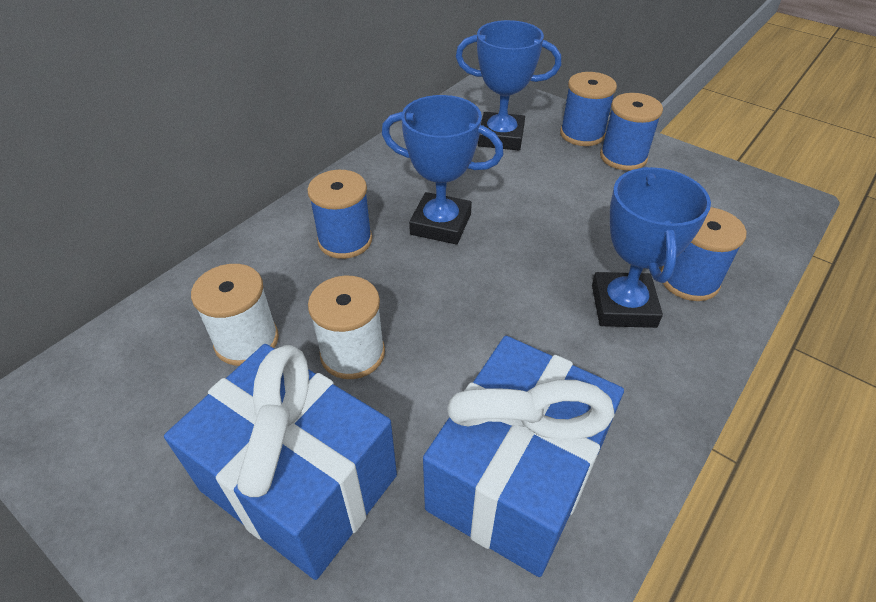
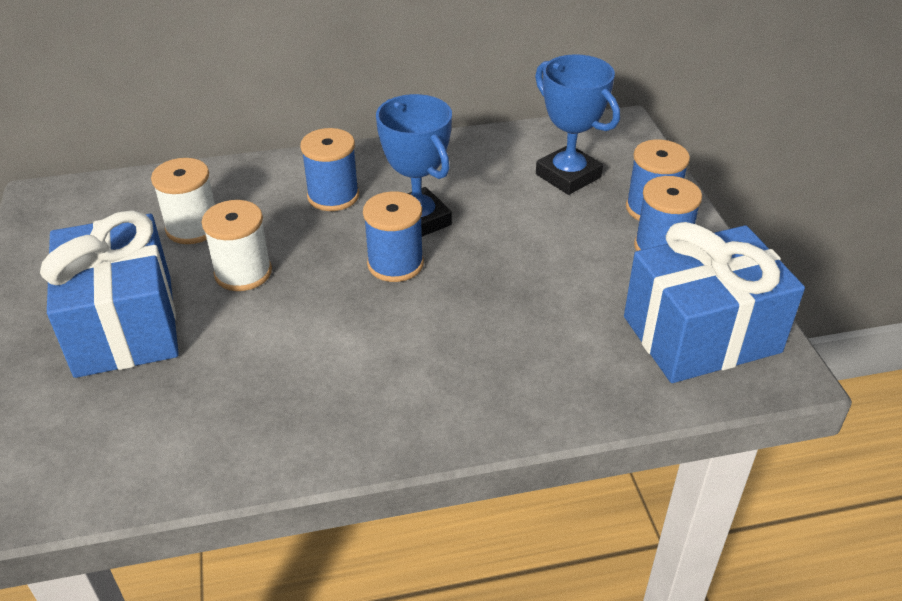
camera: 40 degrees right, 5 degrees down
(516, 477) = (242, 406): blue gift -> blue gift (701, 334)
(623, 306) = (474, 357): blue trophy -> none
(689, 280) = (561, 373): blue spool -> blue spool (395, 264)

